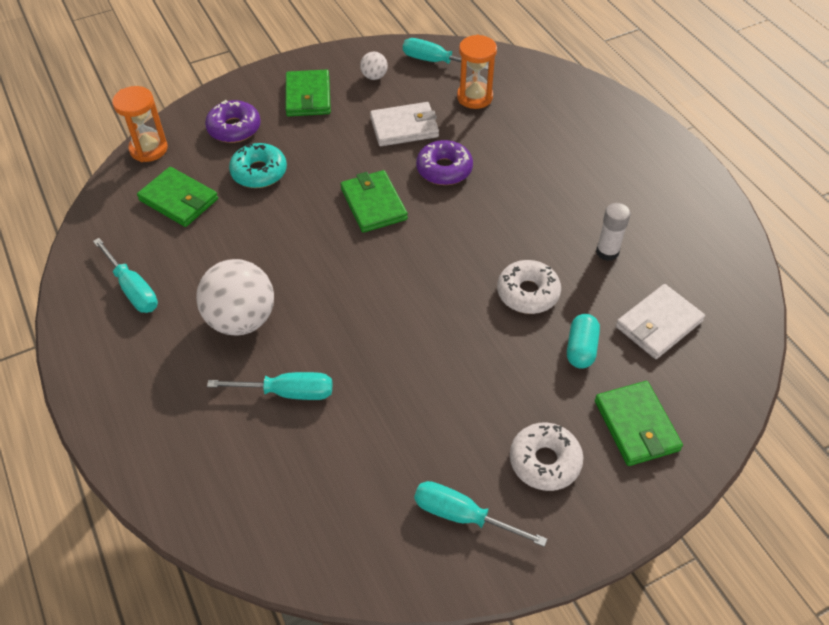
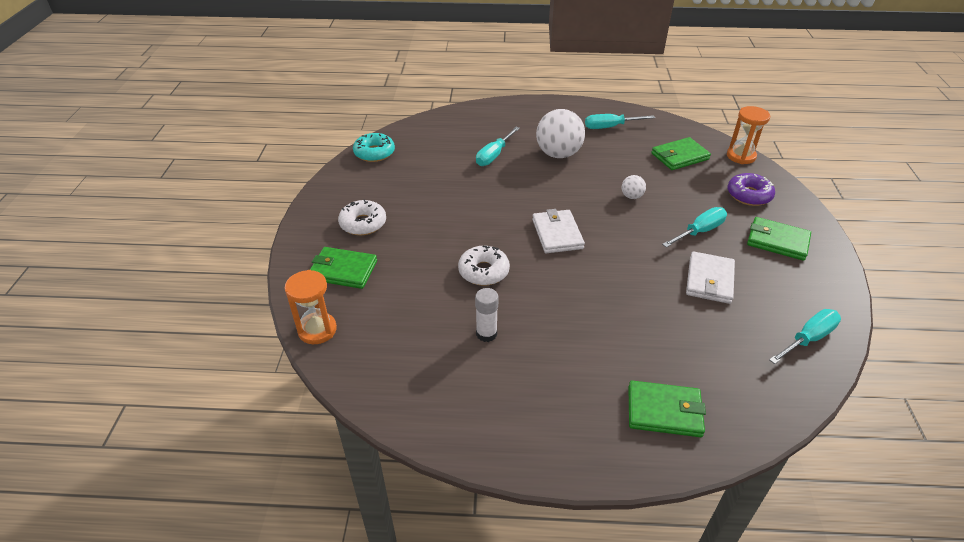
camera: 120 degrees right, 10 degrees down
(259, 172) = (690, 193): turquoise donut -> turquoise donut (374, 153)
(373, 204) = (624, 233): green wallet -> green wallet (664, 411)
(374, 76) = (794, 288): white ball -> white ball (631, 196)
(444, 169) = (642, 282): purple donut -> none
(461, 515) = (367, 184): turquoise screwdriver -> turquoise screwdriver (700, 231)
(474, 97) = (735, 343): orange hourglass -> orange hourglass (317, 330)
(581, 349) = (417, 274): turquoise capsule -> none
(658, 324) = (399, 324): white wallet -> white wallet (557, 234)

